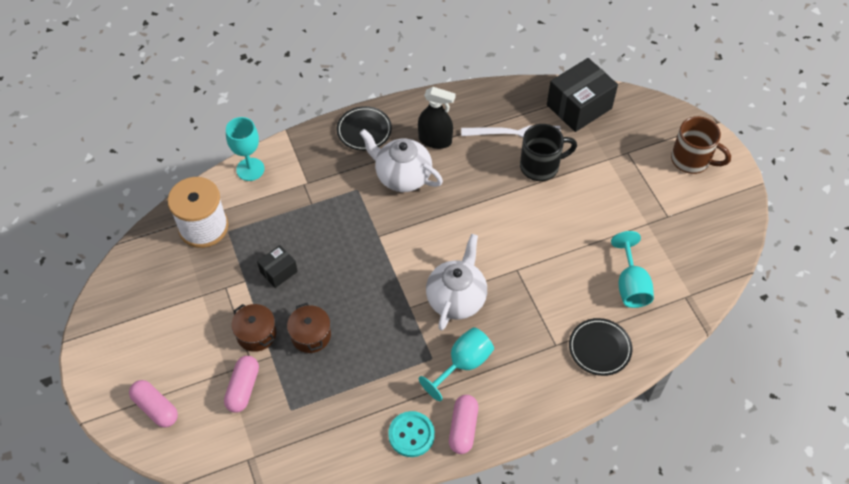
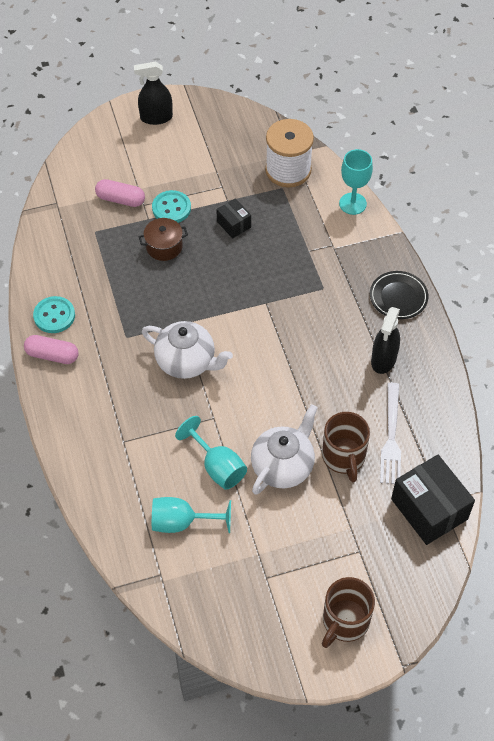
camera: 95 degrees right, 0 degrees up
(116, 365) = (156, 117): none -> black spray bottle
(156, 408) = (113, 144): pink capsule -> none
(256, 334) = (171, 208): brown pot -> turquoise button
(402, 176) = (337, 327): white teapot -> white teapot (283, 466)
(463, 364) = (116, 361): turquoise goblet -> turquoise goblet (217, 467)
(541, 166) = (344, 457): black mug -> brown mug
(599, 348) = (113, 480): black plate -> none

